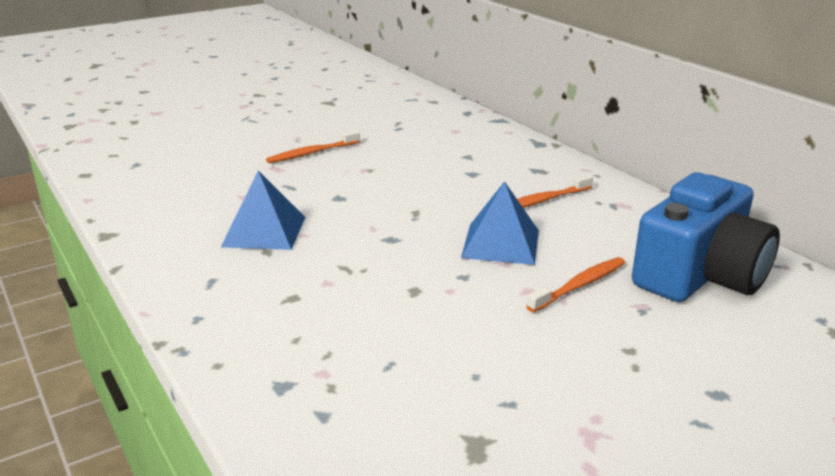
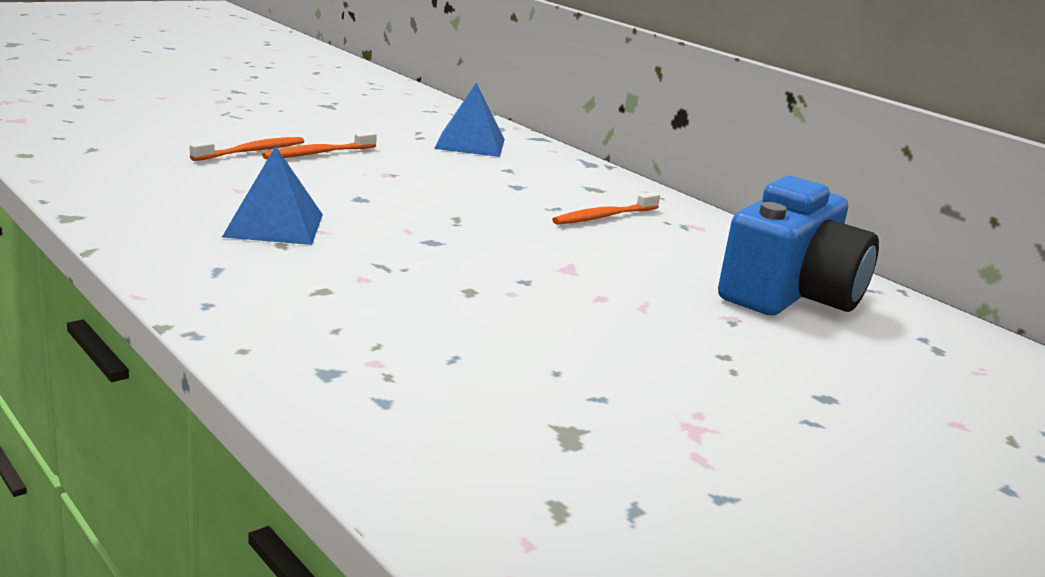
camera: 10 degrees left, 5 degrees down
(500, 243) = (562, 253): blue pyramid -> blue pyramid (470, 144)
(579, 285) = (659, 296): orange toothbrush -> orange toothbrush (252, 151)

